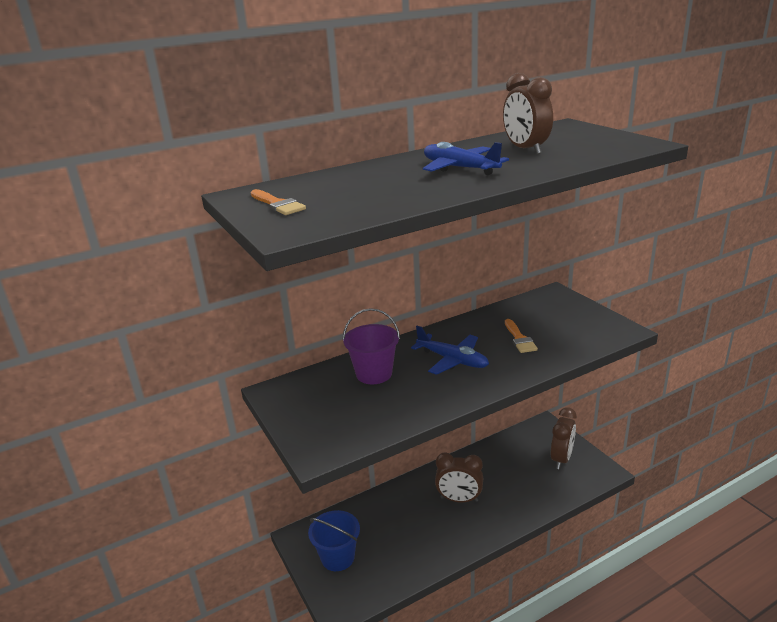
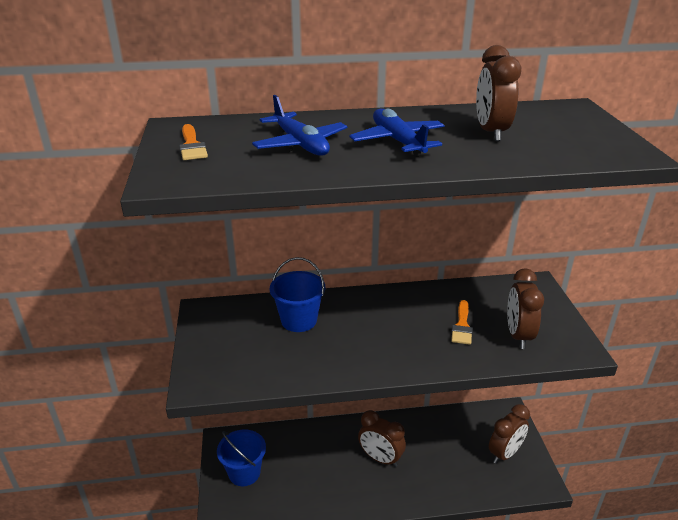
camera: 20 degrees right, 5 degrees up
(374, 374) = (299, 320): purple bucket -> blue bucket
(453, 360) = (380, 329): blue plane -> blue plane (300, 144)
(569, 333) = (518, 335): none -> brown clock

